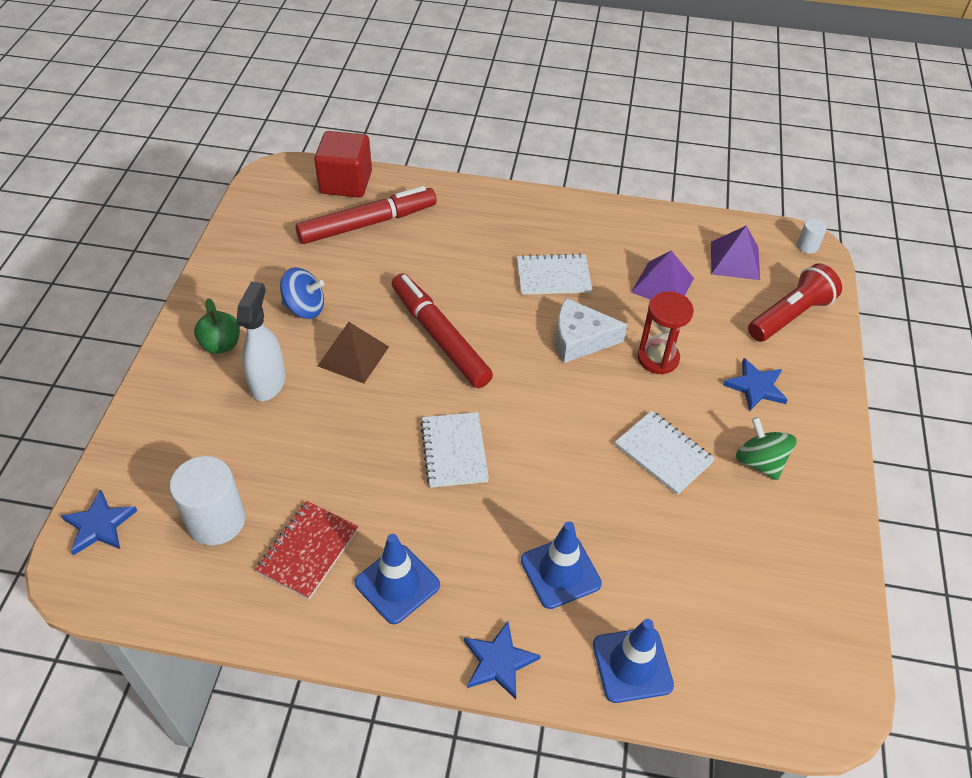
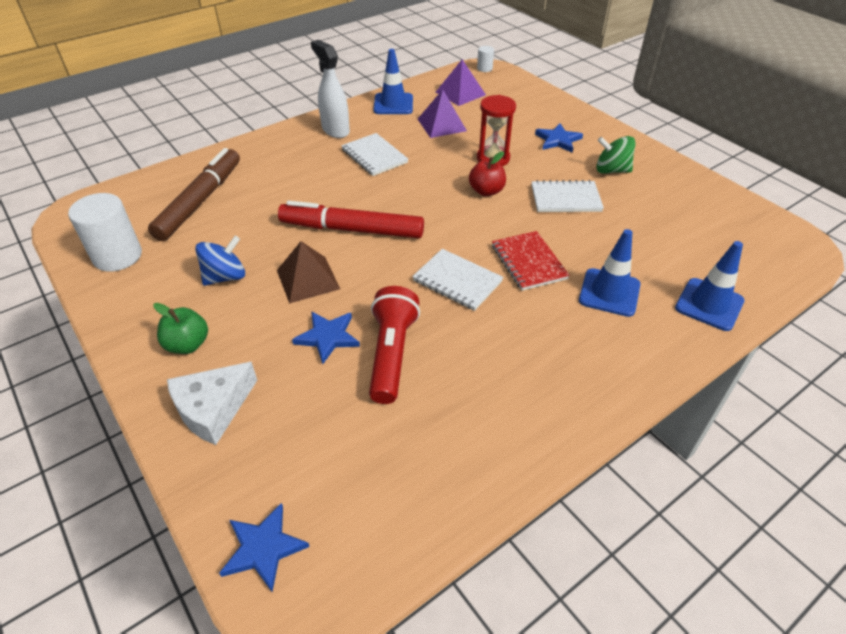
camera: 45 degrees left, 5 degrees down
(216, 520) = (360, 454): white cylinder -> white cylinder (117, 256)
(268, 382) = (266, 339): white spray bottle -> white spray bottle (335, 130)
(308, 551) = (455, 412): red notebook -> red notebook (528, 262)
(346, 182) = (145, 188): red cube -> none
(367, 223) = (200, 201): red marker -> brown marker
(397, 584) = (538, 378): blue traffic cone -> blue traffic cone (393, 104)
(498, 662) = (654, 364): blue star -> blue star (328, 337)
(553, 276) = (374, 156): white notebook -> white notebook turned 75 degrees counterclockwise
(580, 339) = (438, 176): white cheese -> white cheese (213, 409)
(600, 387) = (486, 191): none -> red apple
(790, 315) = (524, 101): red flashlight -> red flashlight (391, 354)

